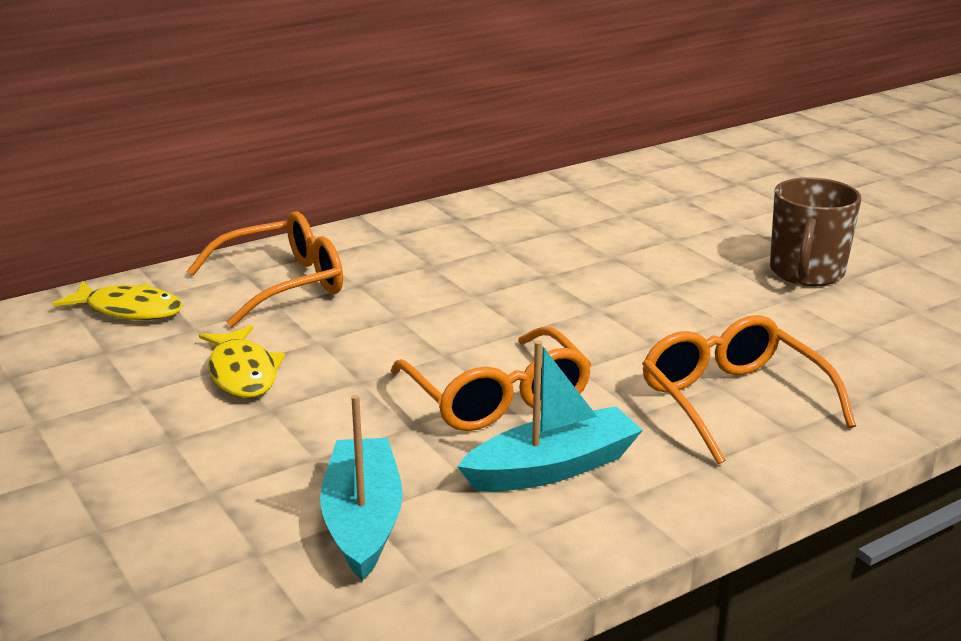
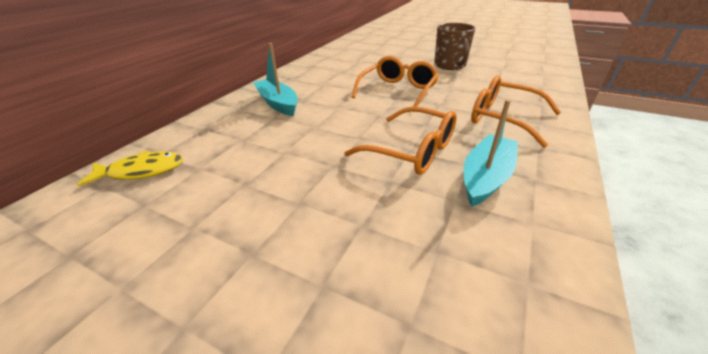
camera: 30 degrees left, 10 degrees up
(242, 373) = (258, 186): yellow fish -> none
(281, 285) = (232, 128): orange glasses -> orange glasses (397, 91)
(363, 520) = (442, 258): turquoise boat -> turquoise boat (278, 103)

